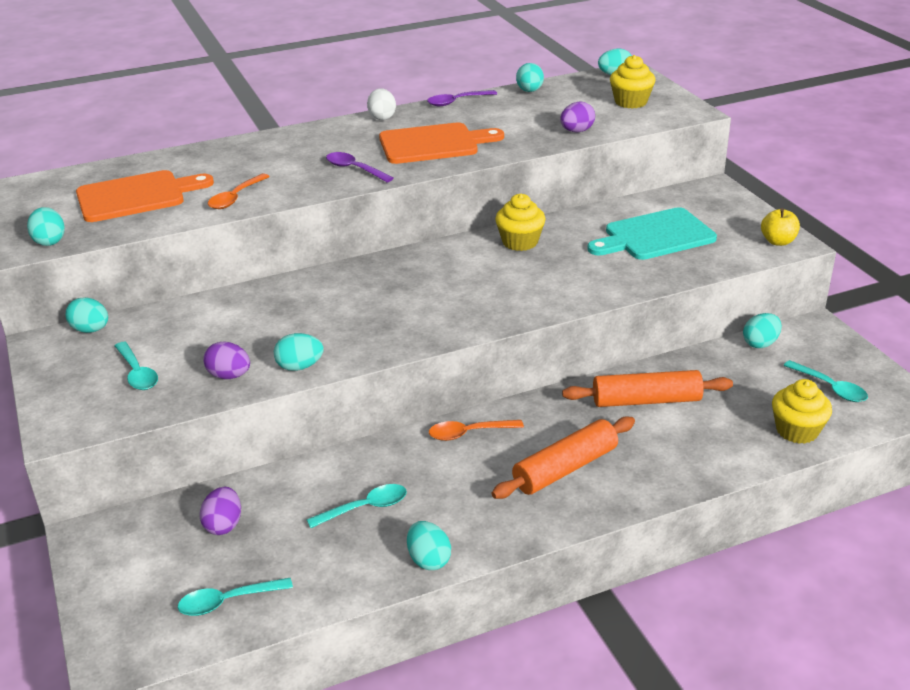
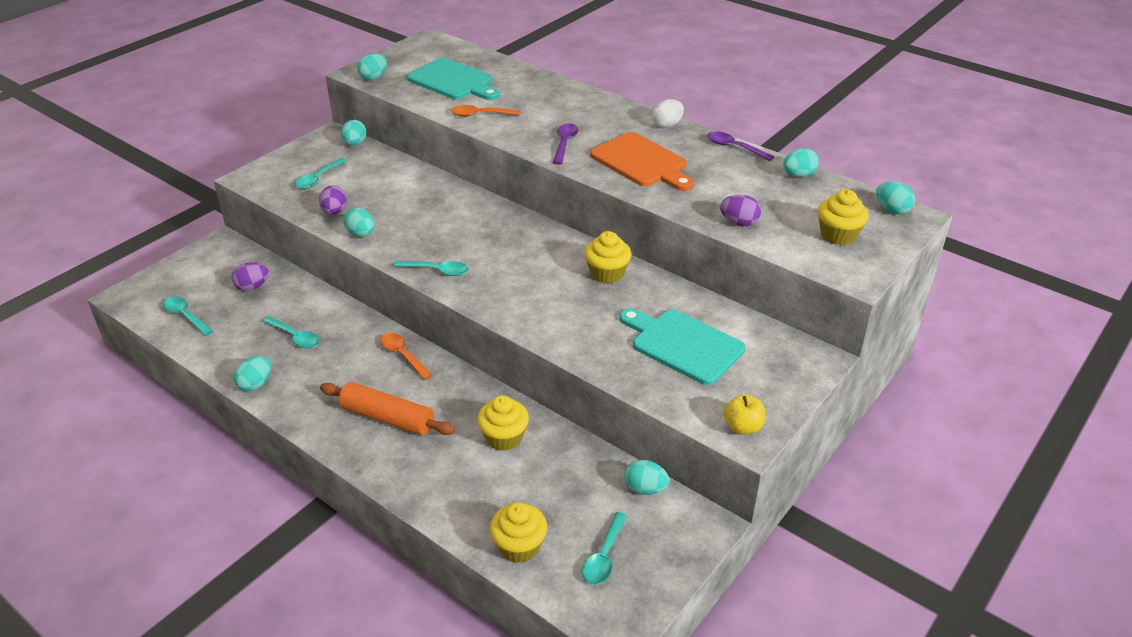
camera: 60 degrees right, 5 degrees up
(136, 196) = (453, 81): orange cutting board -> turquoise cutting board
(424, 332) = (437, 271): none -> turquoise spoon
(646, 401) = (504, 437): orange rolling pin -> yellow cupcake

